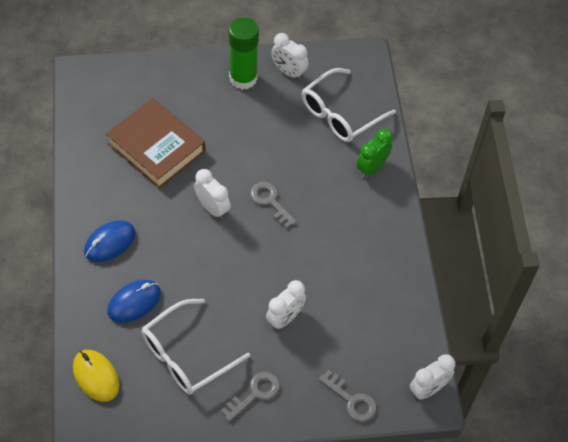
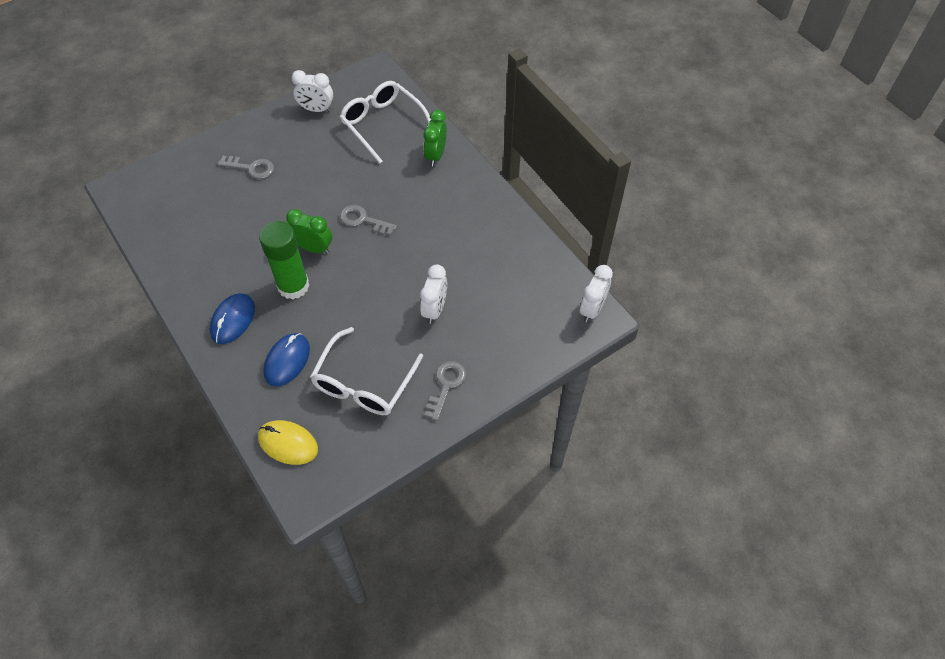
camera: 25 degrees left, 0 degrees up
(156, 148) = (230, 220): brown book -> none
(212, 208) = (314, 248): white clock -> green clock
(243, 78) = (278, 130): green glue stick -> green glue stick (293, 286)
(340, 114) = (382, 124): white glasses -> white glasses turned 120 degrees clockwise
(351, 400) = (534, 349): grey key -> grey key (251, 168)

